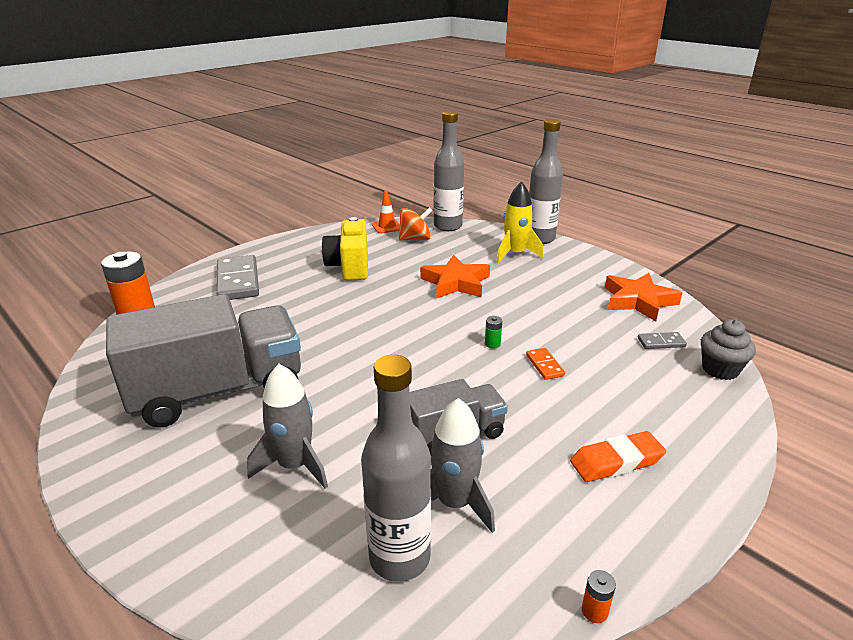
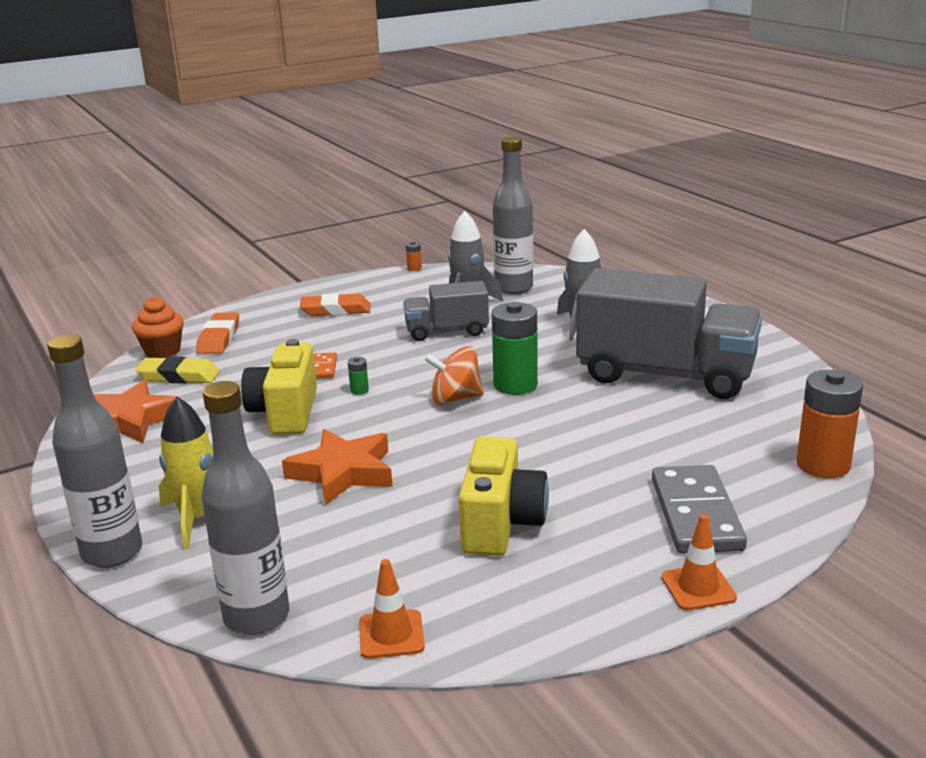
camera: 165 degrees left, 5 degrees down
(218, 391) = (665, 375): grey truck -> grey truck turned 150 degrees counterclockwise
(250, 251) = (698, 588): none -> orange traffic cone
(360, 364) = (515, 385): none -> green battery
(415, 239) = (350, 583): orange spinning top -> orange spinning top (455, 398)
(533, 318) = (285, 413): none -> yellow camera
(661, 342) = (178, 376): grey domino -> yellow eraser
(691, 394) = (219, 338): none -> orange eraser
(720, 370) = (162, 351): grey cupcake -> orange cupcake

